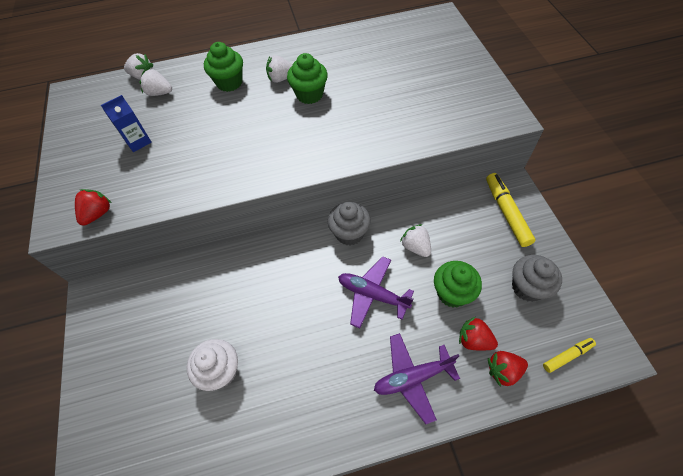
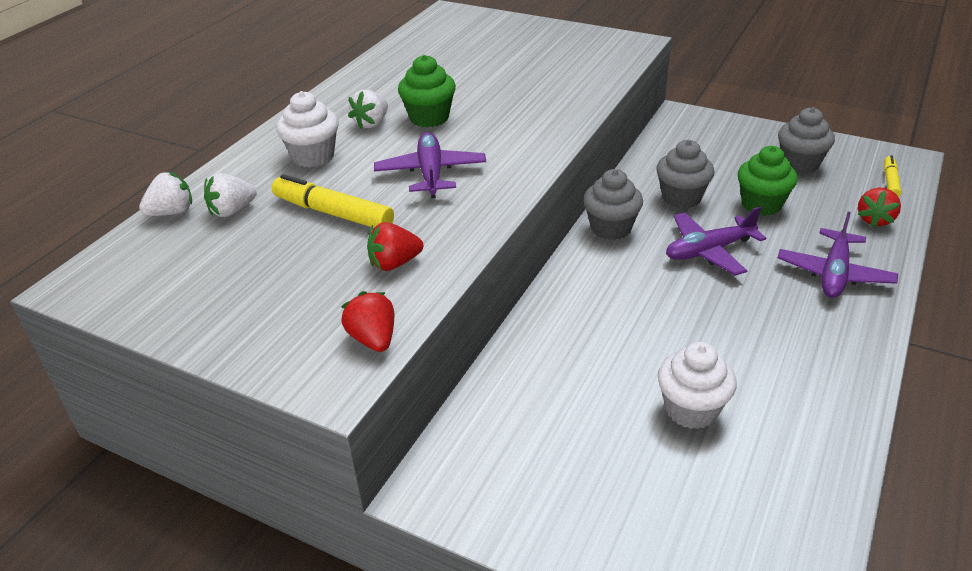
camera: 50 degrees left, 20 degrees down
(138, 141) = (293, 259): blue carton -> none
(229, 83) = (313, 156): green cupcake -> white cupcake
(254, 134) = (431, 173): none -> purple plane
(415, 247) = (681, 197): white strawberry -> grey cupcake
(474, 340) = (826, 219): red strawberry -> red strawberry (394, 263)
(506, 212) = (705, 132): yellow marker -> yellow marker (333, 213)

